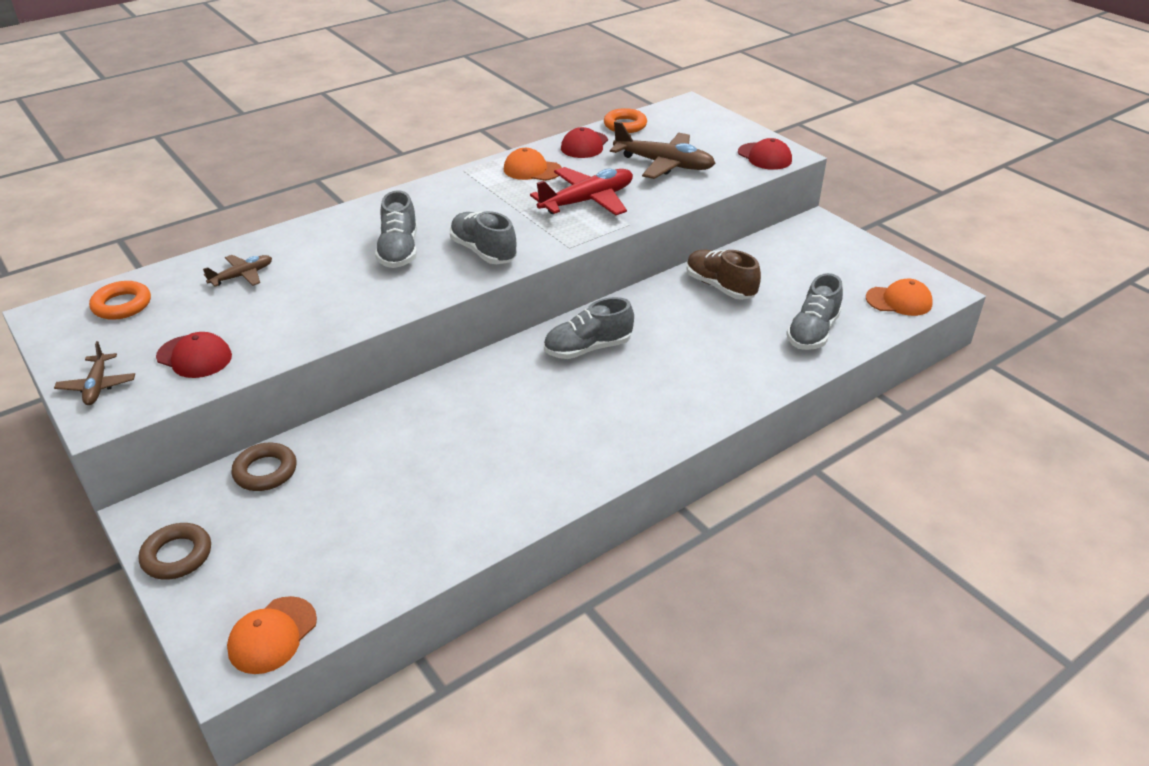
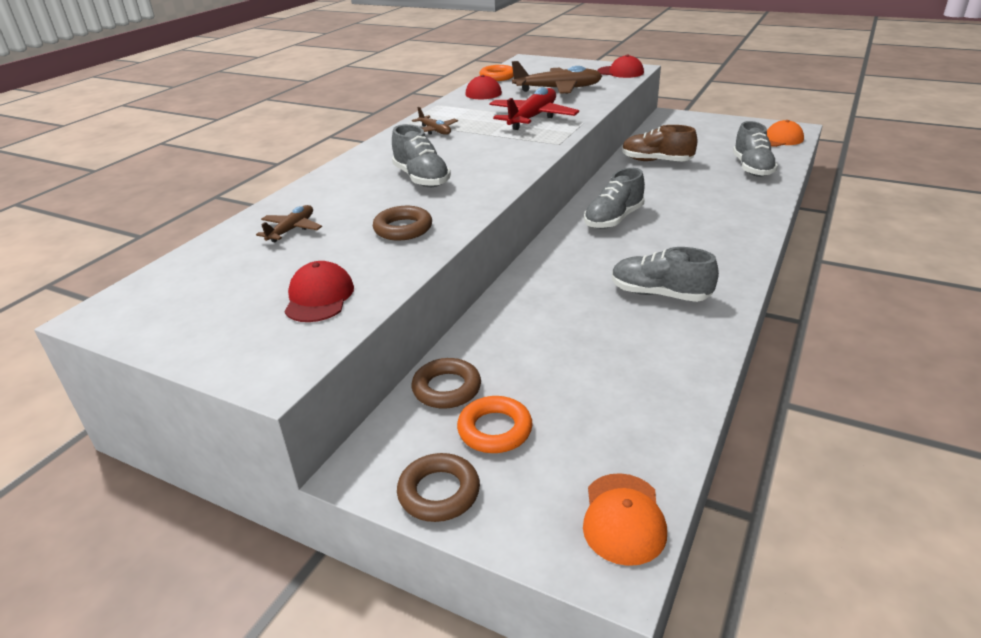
camera: 25 degrees left, 5 degrees down
(97, 386) = (236, 352): brown plane -> brown plane (435, 131)
(122, 305) = (184, 283): orange ring -> orange ring (495, 430)
(194, 357) = (319, 297): red cap -> red cap turned 90 degrees counterclockwise
(323, 307) = (403, 228): none -> brown ring
(483, 252) = (494, 162): grey shoe -> grey shoe (659, 294)
(532, 170) = (463, 112): orange cap -> none

